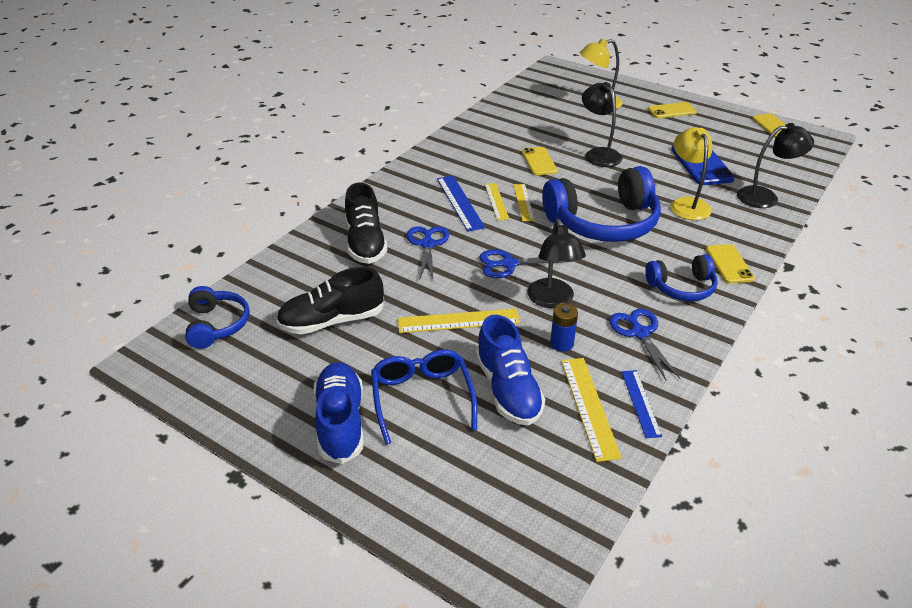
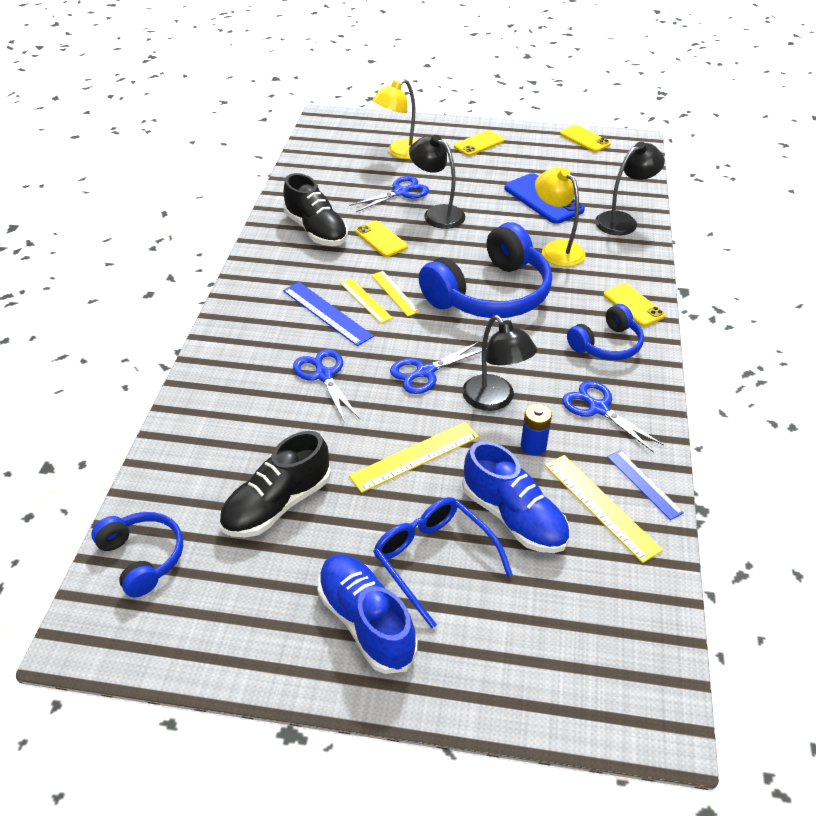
camera: 25 degrees left, 5 degrees up
(365, 243) = (252, 395): black shoe -> black shoe (316, 230)
(579, 132) = (401, 192): none -> blue scissors

